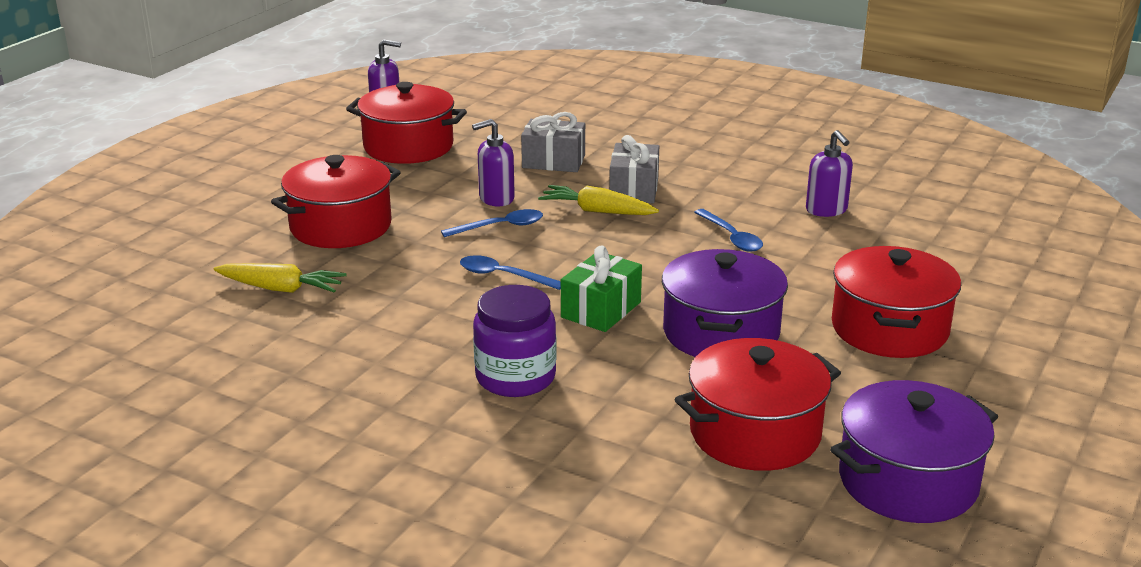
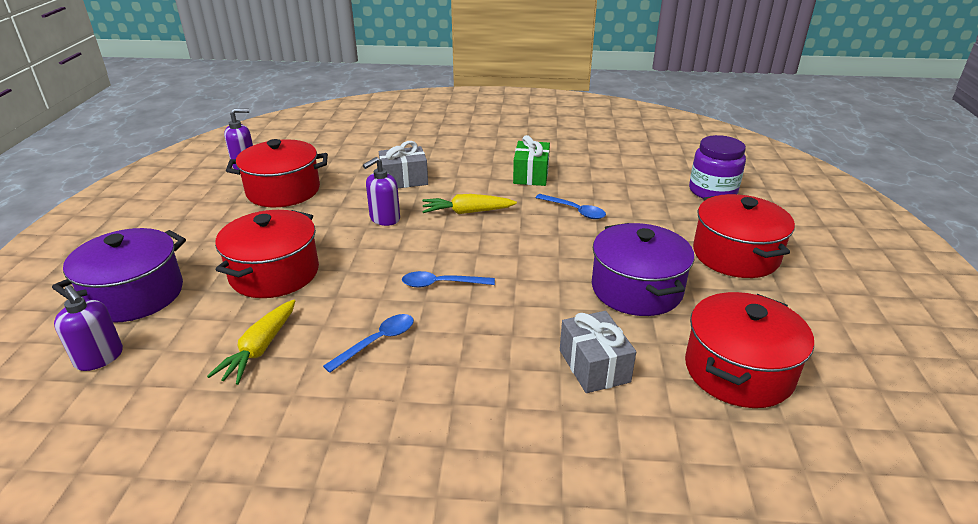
camera: 25 degrees left, 5 degrees up
(281, 289) = (260, 349): yellow carrot -> yellow carrot turned 120 degrees clockwise
(500, 227) = (406, 242): blue spoon -> blue spoon (377, 342)
(515, 377) = (525, 377): purple jar -> purple jar (712, 191)
(601, 310) = (538, 294): green gift -> green gift (531, 175)
(634, 189) = (478, 189): grey gift -> grey gift (594, 366)
(826, 210) = (614, 177): purple soap dispenser -> purple soap dispenser (99, 358)
(908, 481) = (870, 378): purple pot -> purple pot (135, 295)

